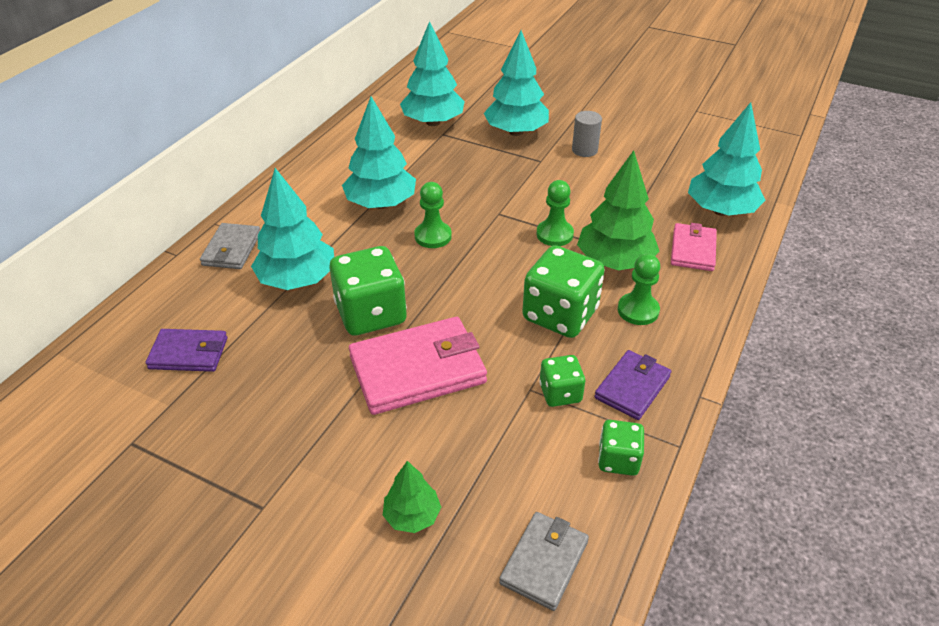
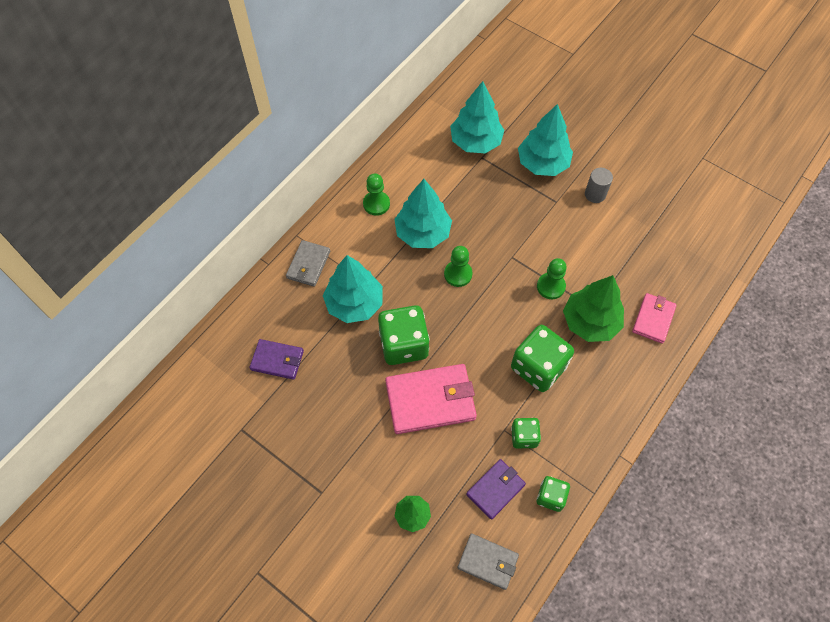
camera: 10 degrees right, 20 degrees up
(544, 562) = (488, 561): grey wallet -> grey wallet turned 75 degrees clockwise
(632, 387) = (574, 440): purple wallet -> purple wallet (495, 489)
(638, 310) = (596, 372): green pawn -> green pawn (376, 204)
(720, 210) = (687, 280): turquoise tree -> none

